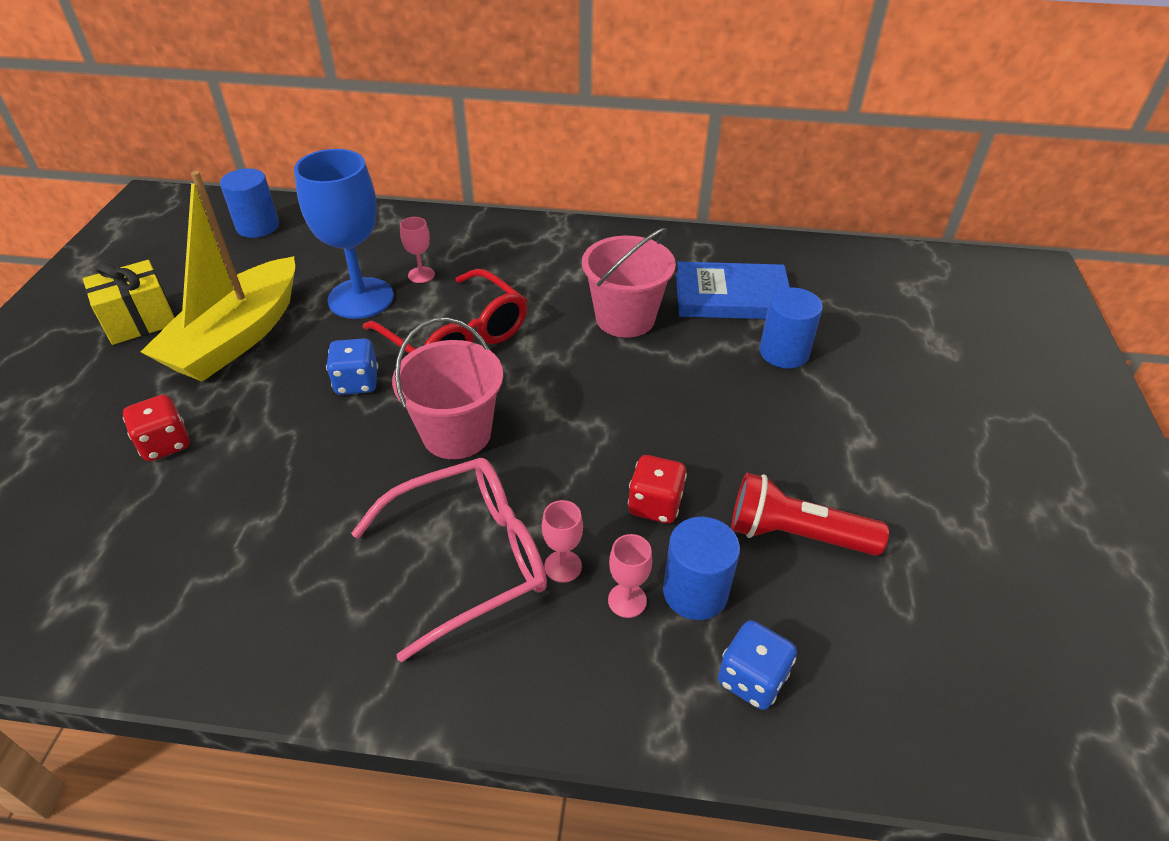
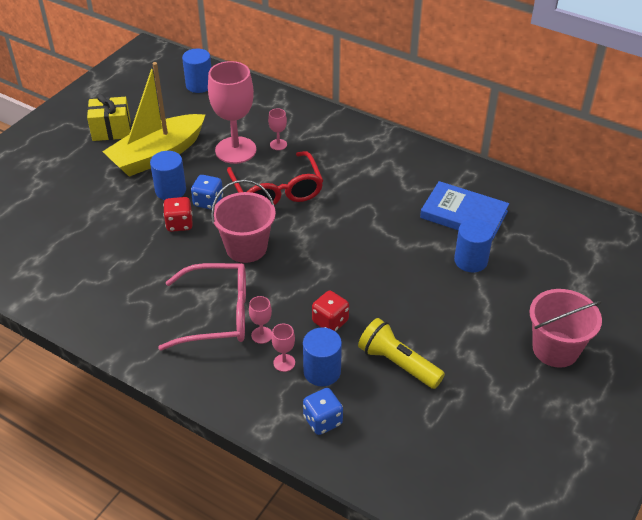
camera: 25 degrees right, 0 degrees up
(165, 444) = (97, 206): red dice -> red dice (179, 224)
(285, 383) = (170, 190): none -> blue cylinder
(361, 298) = (235, 150): blue goblet -> pink goblet
(625, 318) = (385, 209): pink bucket -> pink bucket (555, 349)
(796, 534) = (398, 363): red flashlight -> yellow flashlight

